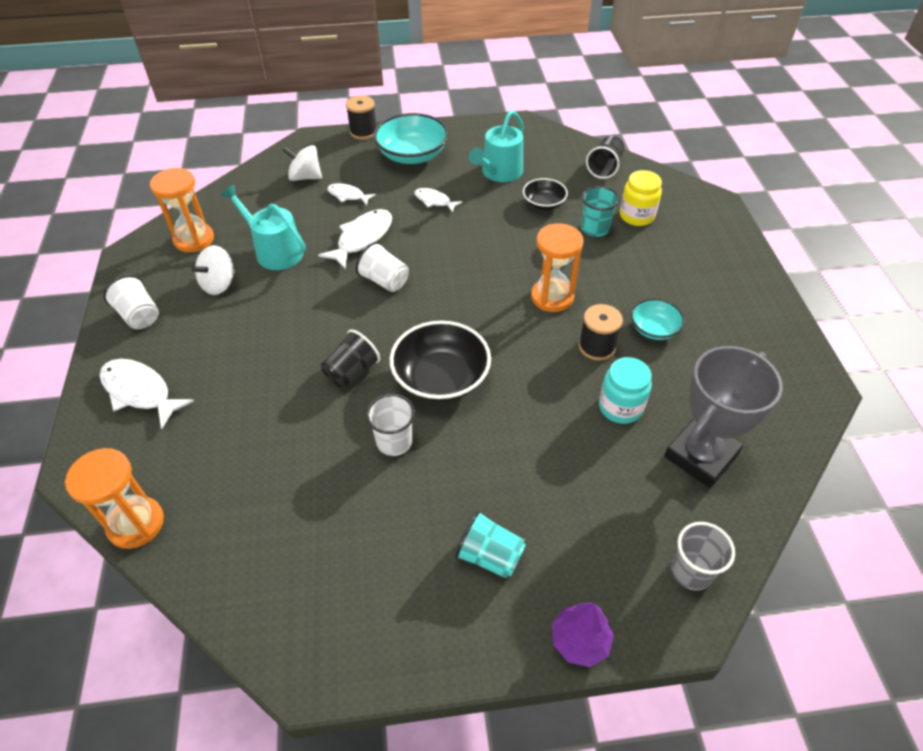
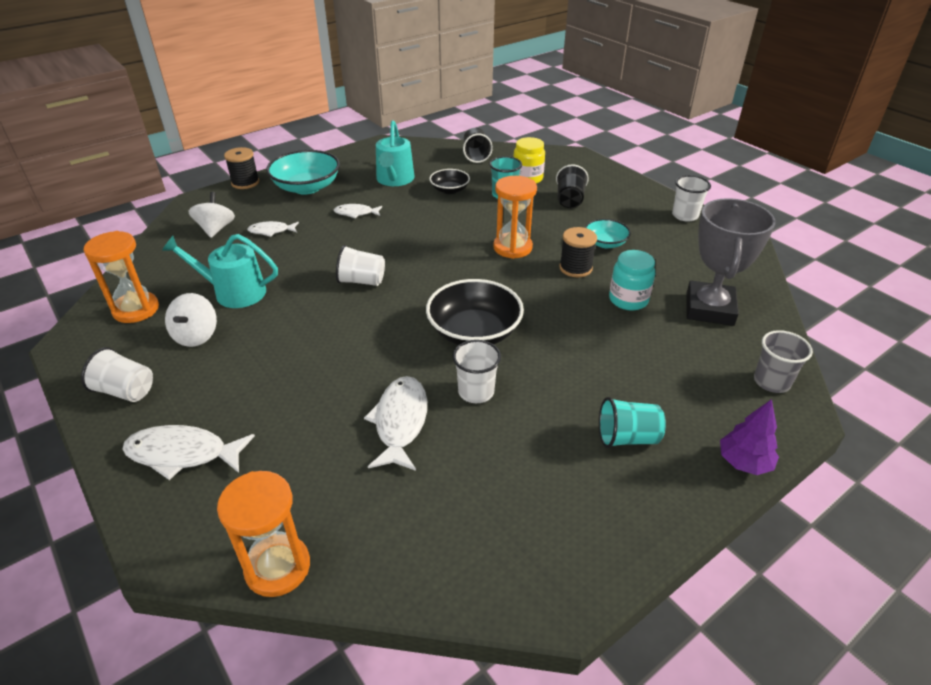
camera: 30 degrees left, 10 degrees down
(305, 177) = (216, 229): white spinning top -> white spinning top turned 105 degrees clockwise
(352, 372) = (391, 356): black cup -> black cup (569, 200)
(362, 239) = (313, 258): white fish -> white fish (400, 422)
(778, 328) = (685, 215): none -> white cup

